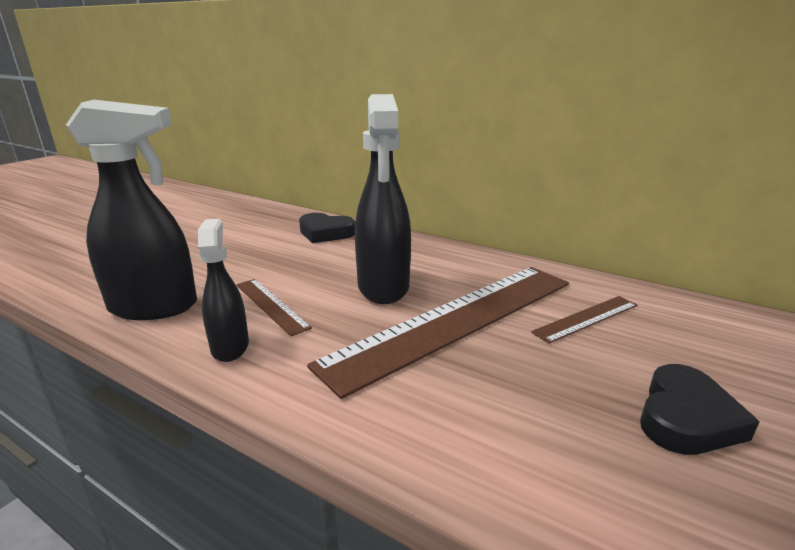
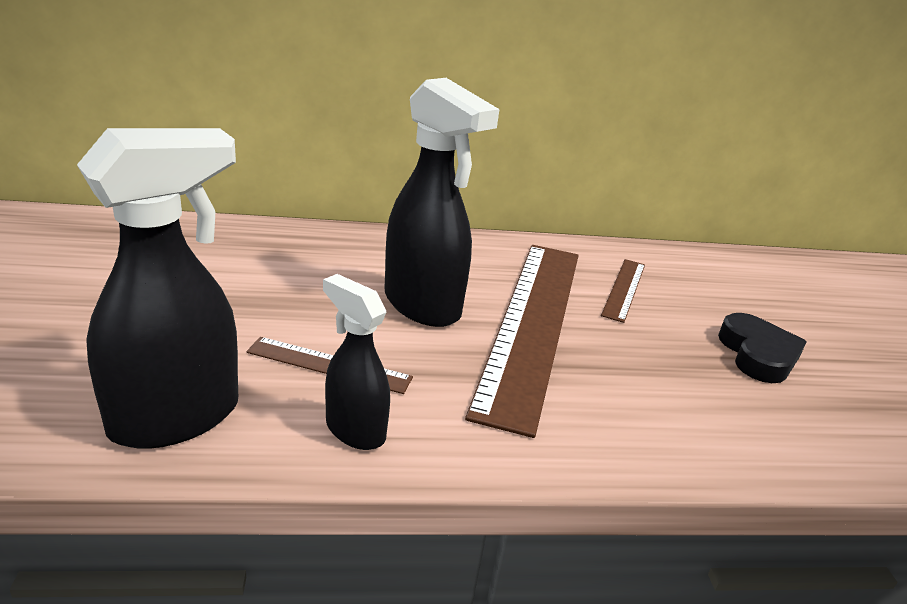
camera: 40 degrees left, 5 degrees up
(325, 233) = (259, 247): black heart -> none

